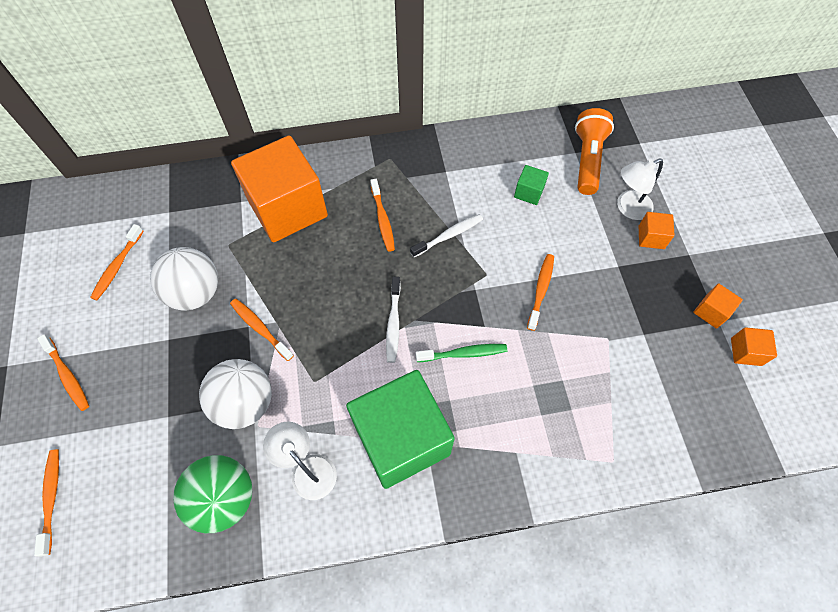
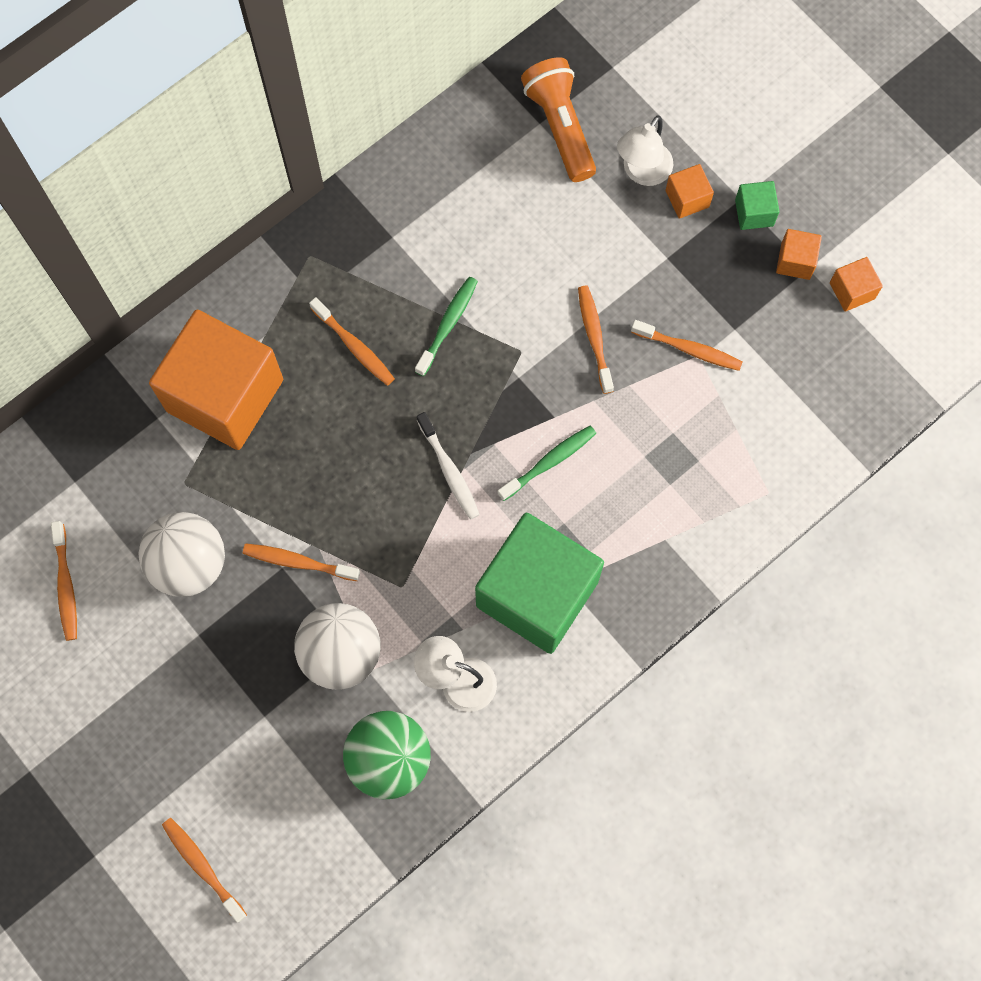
camera: 30 degrees left, 10 degrees up
(67, 376) = (113, 740): orange toothbrush -> orange toothbrush (689, 349)
(449, 235) = (448, 324): white toothbrush -> green toothbrush
(529, 192) = (512, 213): green cube -> green cube (754, 213)

